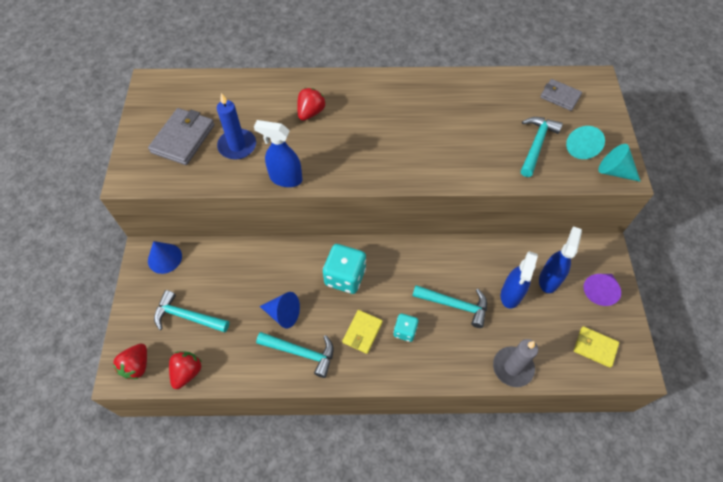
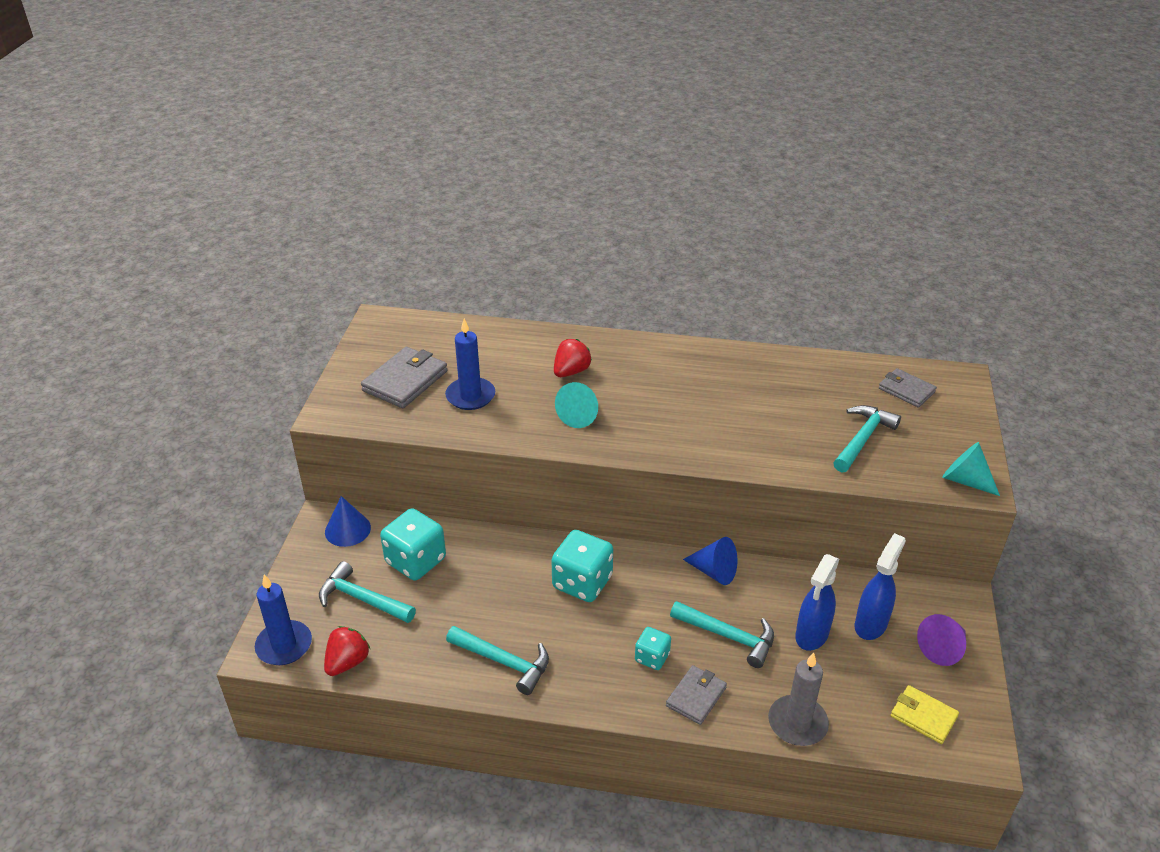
camera: 10 degrees right, 20 degrees down
(137, 366) = (284, 645): red strawberry -> blue candle
(221, 277) = (416, 561): none -> turquoise dice
(283, 313) = (489, 613): blue cone -> blue cone (714, 571)
(285, 178) = (523, 437): blue spray bottle -> none
(362, 332) = (592, 650): yellow wallet -> none
(441, 358) = (696, 697): none -> grey wallet
(580, 147) = (923, 448): turquoise cone -> turquoise cone (580, 415)

